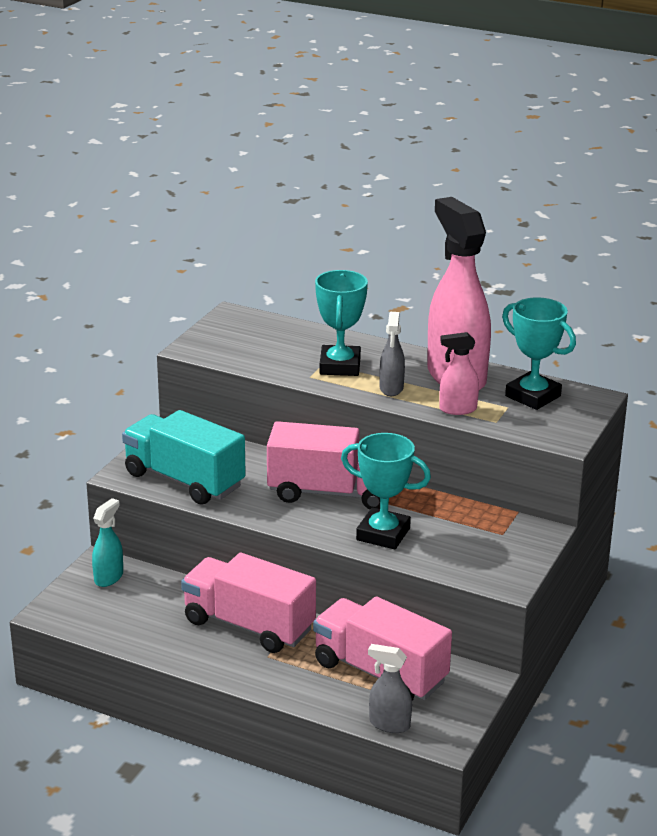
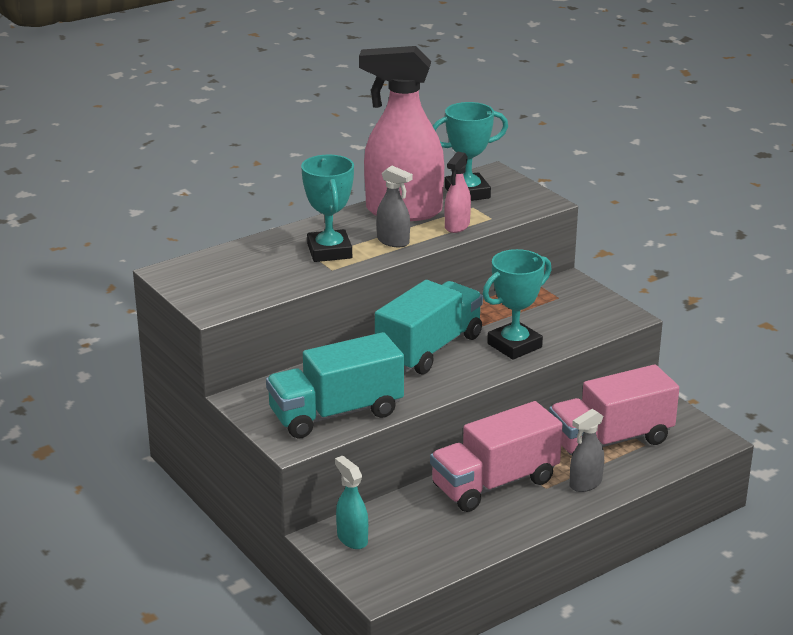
camera: 60 degrees left, 0 degrees up
(331, 492) = (429, 349): pink truck -> turquoise truck
(340, 366) = (329, 251): turquoise trophy -> turquoise trophy turned 45 degrees clockwise
(389, 724) = (679, 458): grey spray bottle -> grey spray bottle (585, 484)

